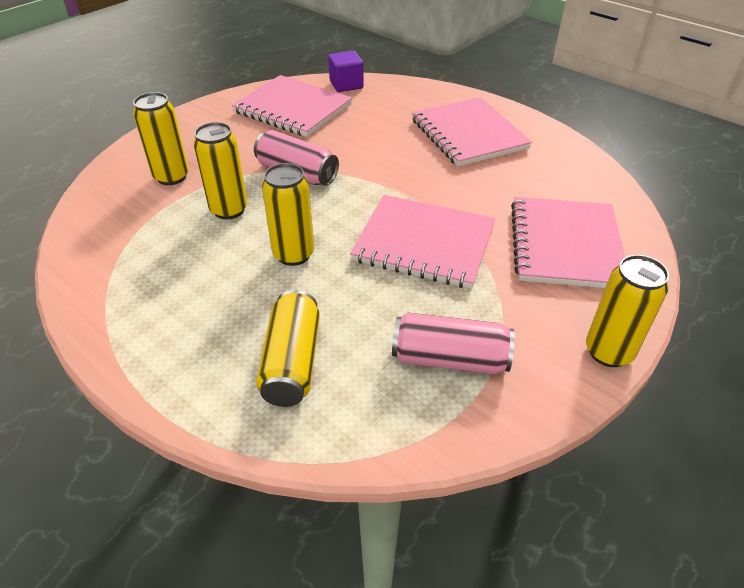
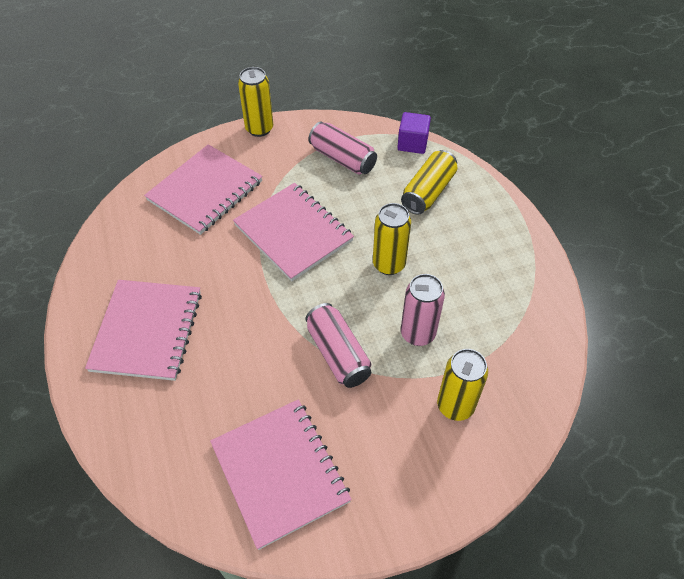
camera: 150 degrees left, 10 degrees up
(229, 210) = (417, 333): yellow can -> pink can
(346, 84) = (185, 497): purple cube -> purple cube (412, 143)

